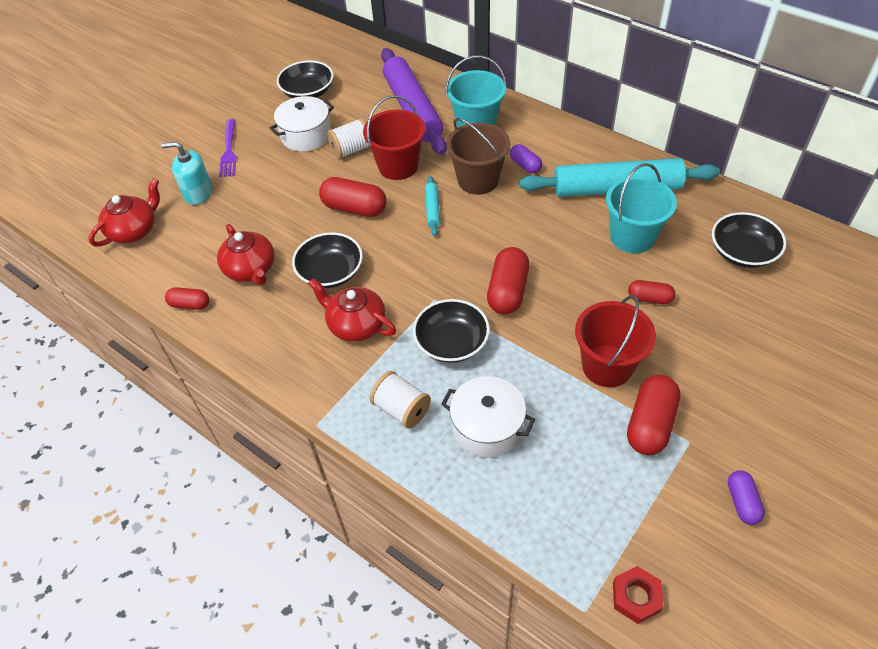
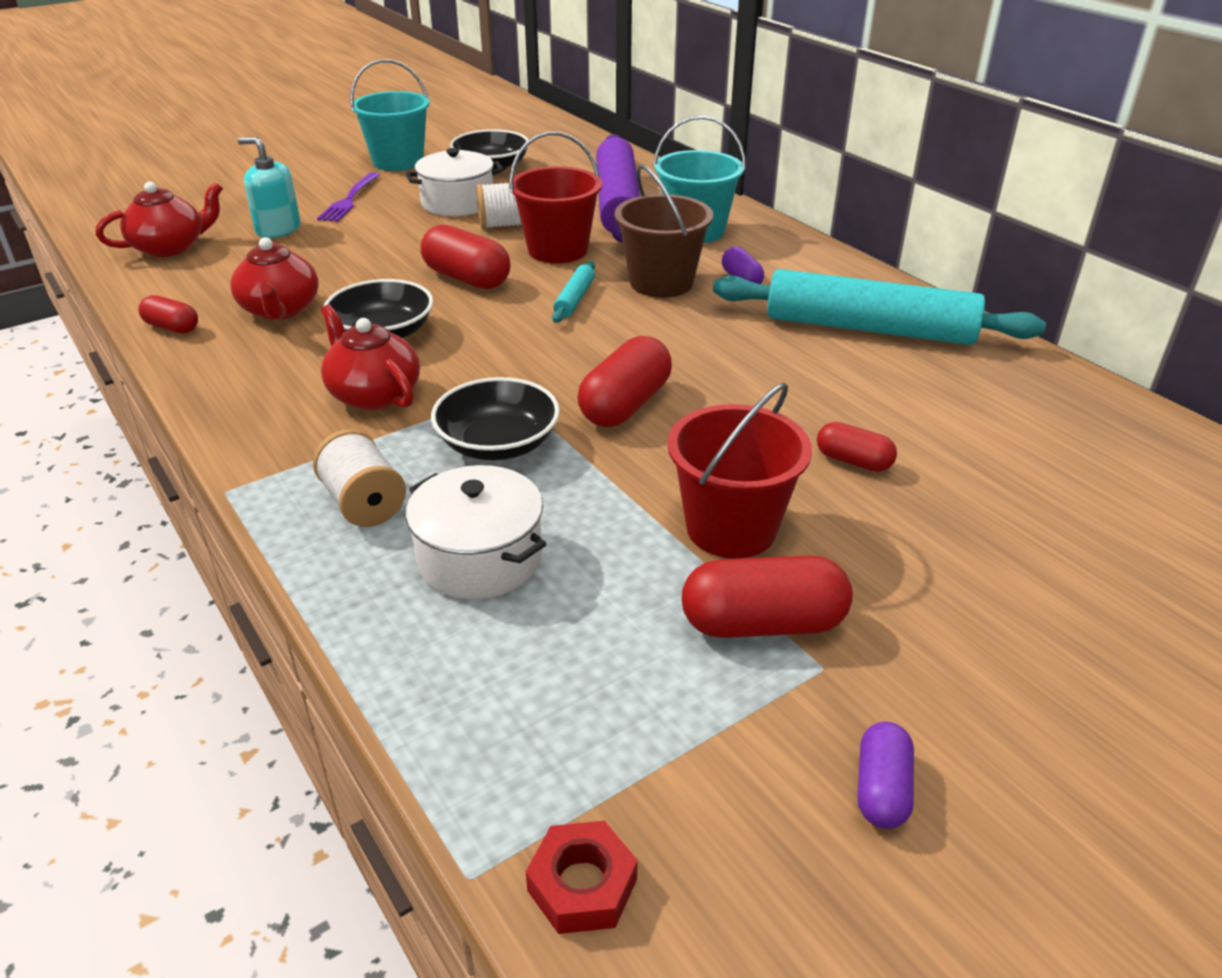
camera: 15 degrees right, 15 degrees down
(632, 237) = (865, 384): turquoise bucket -> turquoise bucket (398, 161)
(650, 424) = (762, 623): red capsule -> red capsule turned 45 degrees clockwise
(742, 252) = (1048, 439): black bowl -> none

